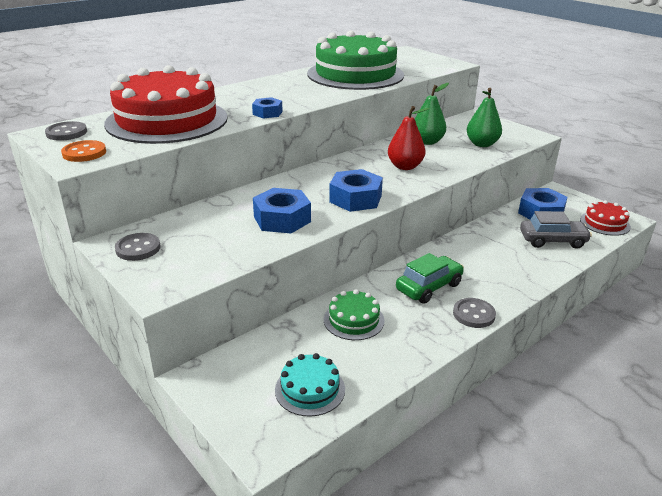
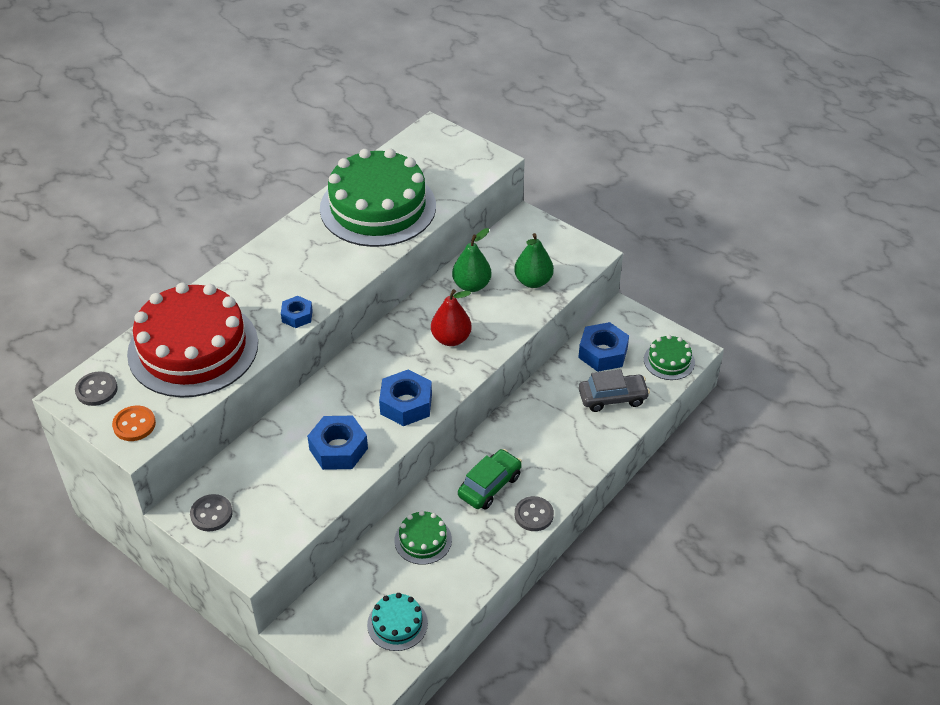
camera: 10 degrees left, 15 degrees up
(604, 223) = (669, 361): red cake -> green cake

